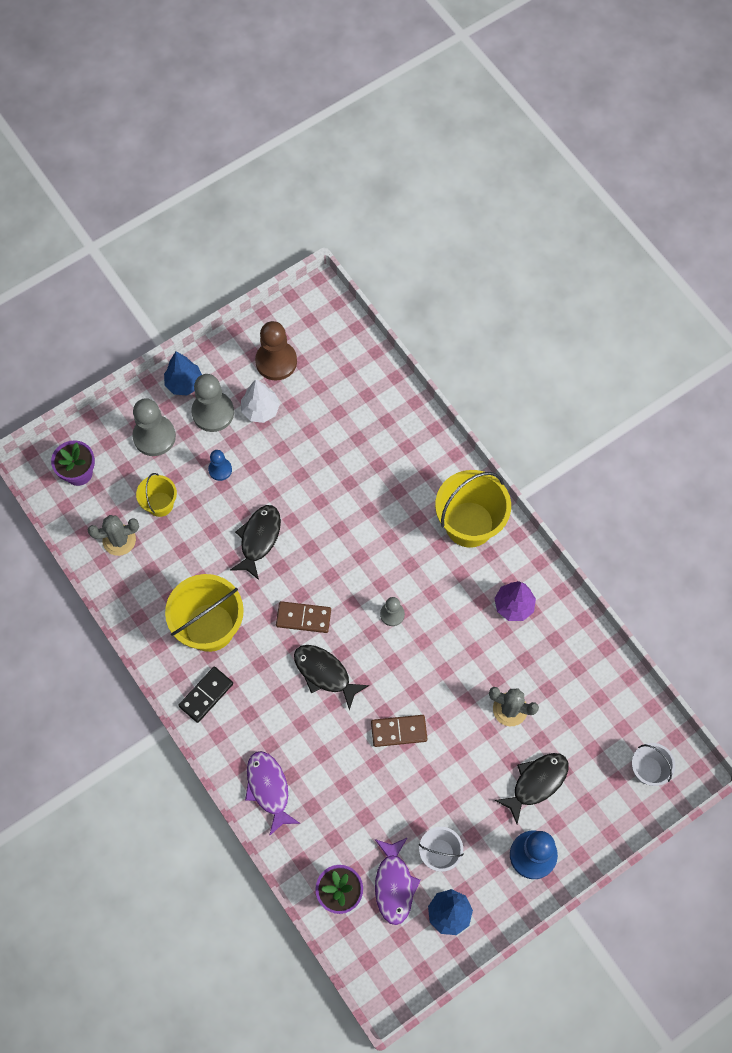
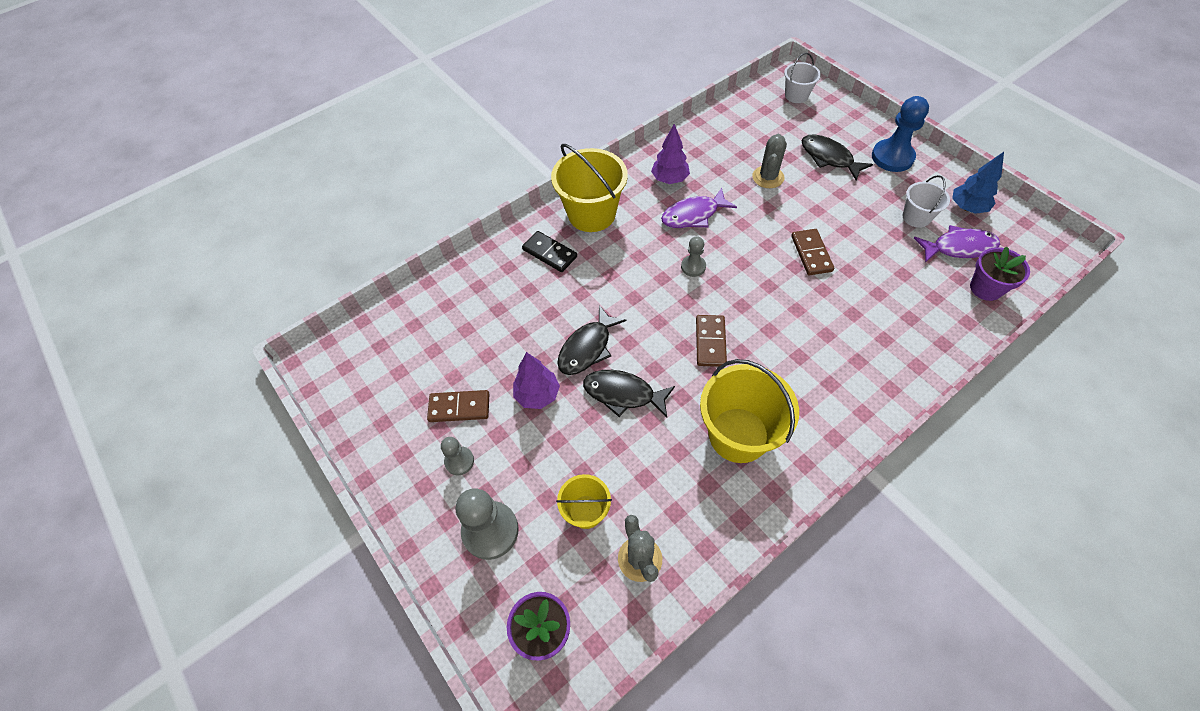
camera: 90 degrees left, 10 degrees down
(184, 384) = (416, 501): blue tree -> none
(206, 695) = (820, 430): black domino -> black domino (550, 253)
(213, 412) = (459, 461): grey pawn -> grey pawn, size x0.55
(220, 469) = (537, 445): blue pawn -> none
(260, 410) = (459, 407): white tree -> brown domino
(266, 470) = (537, 395): none -> purple tree
(269, 789) = (906, 357): purple fish -> purple fish (693, 215)
(276, 361) = (396, 397): brown pawn -> none
(325, 673) = (767, 318): black fish -> black fish (587, 348)

